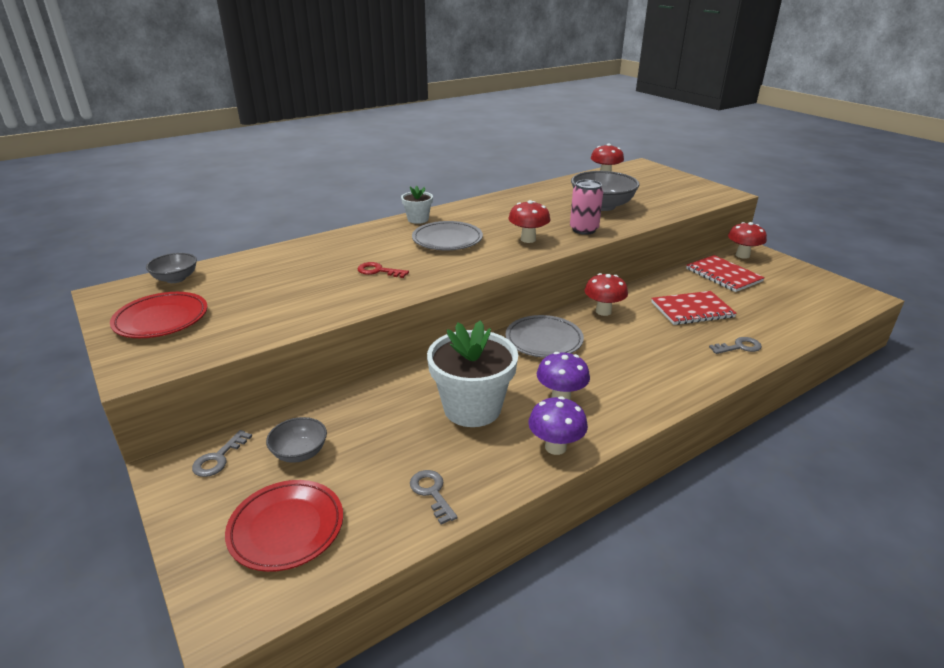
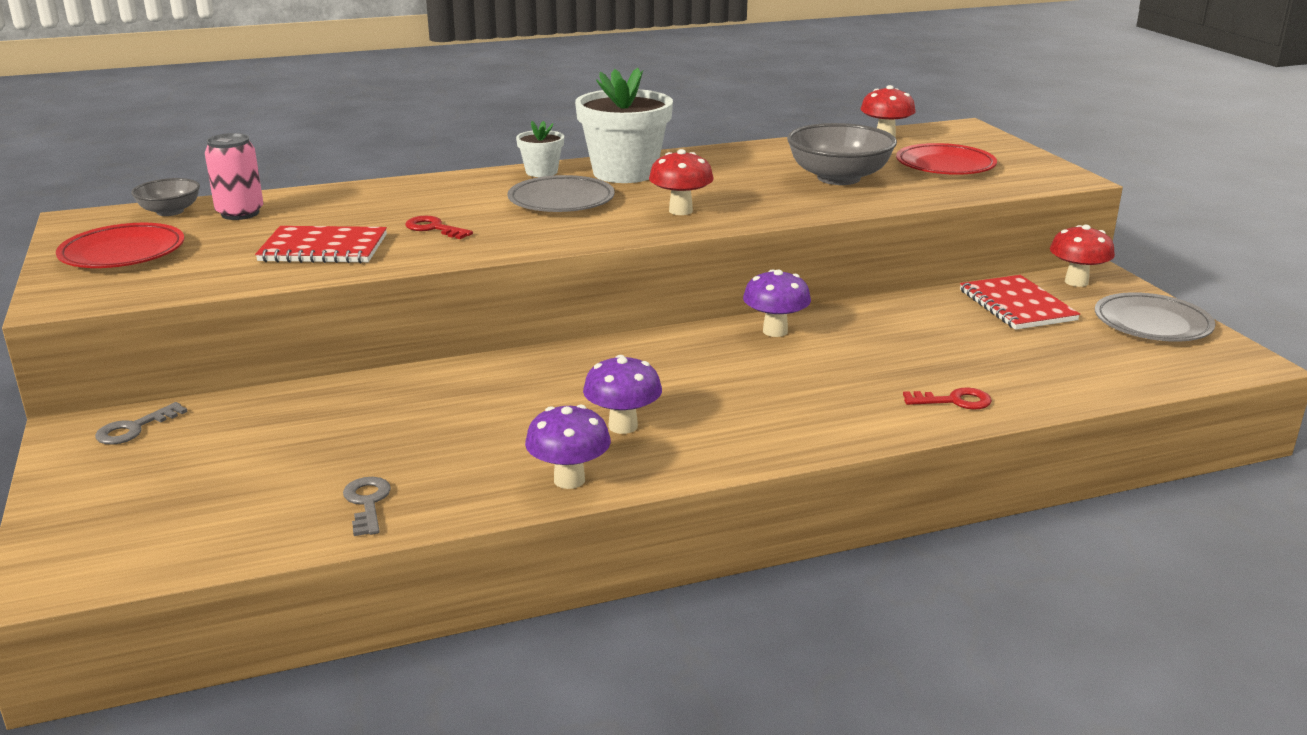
camera: 15 degrees right, 5 degrees down
(286, 528) = (167, 510): red plate -> red plate (945, 166)
(299, 453) = (233, 437): grey bowl -> none
(472, 408) = (489, 421): white flower pot -> white flower pot (624, 173)
(544, 340) = (654, 356): grey plate -> grey plate (1152, 324)
(584, 230) = (778, 206): pink can -> pink can (240, 213)
(603, 311) = (775, 331): red mushroom -> purple mushroom
(692, 310) = (920, 345): red notebook -> red notebook (323, 248)
(739, 347) = (954, 401): grey key -> red key

